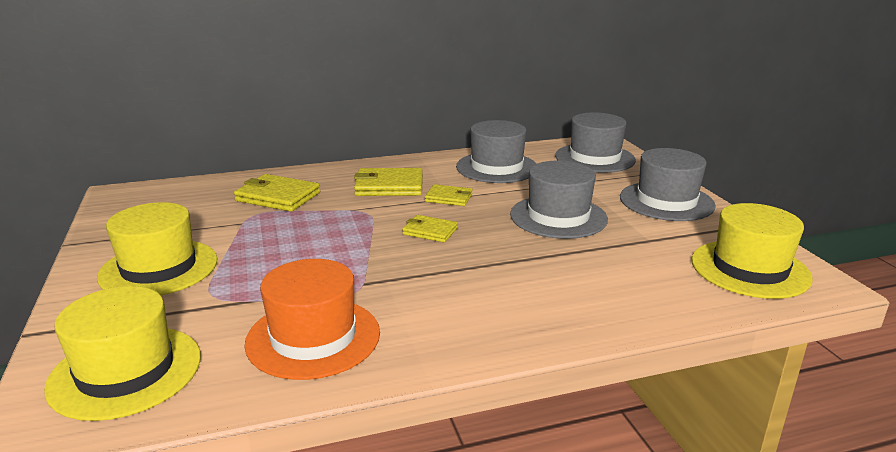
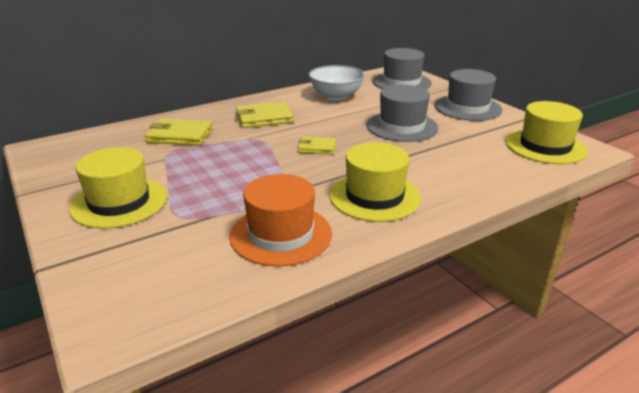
camera: 15 degrees left, 5 degrees up
(126, 371) = (149, 282): yellow hat -> yellow hat (374, 196)
(449, 198) = (315, 122): yellow wallet -> none
(497, 167) = (336, 96): grey hat -> white bowl

